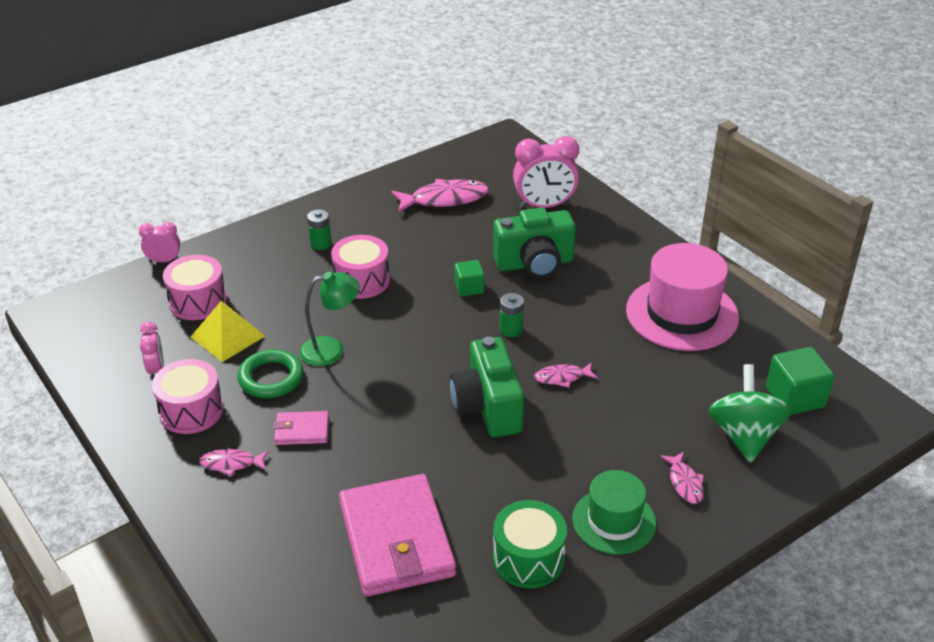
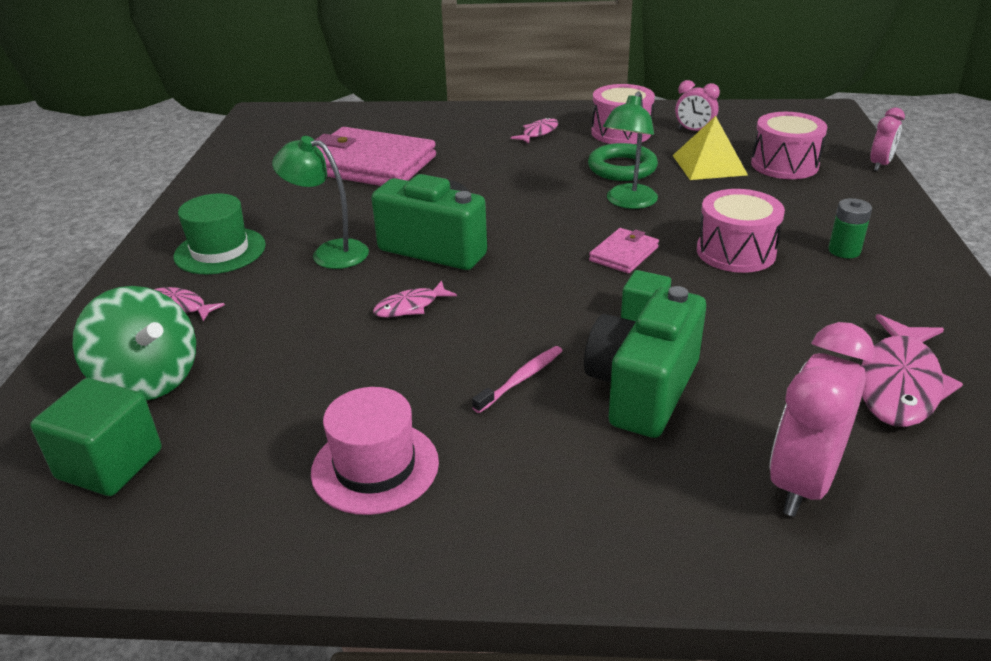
camera: 130 degrees right, 5 degrees down
(302, 430) = (536, 163): pink wallet -> pink wallet (624, 254)
(511, 329) = (530, 309): green battery -> none
(528, 558) = (263, 202): green drum -> none
(550, 457) = (329, 253): none -> green lamp
(562, 377) = (410, 306): pink fish -> pink fish turned 150 degrees counterclockwise
(573, 303) = (521, 379): none -> pink toothbrush
(682, 314) = (375, 467): pink hat -> pink hat, size x0.62

